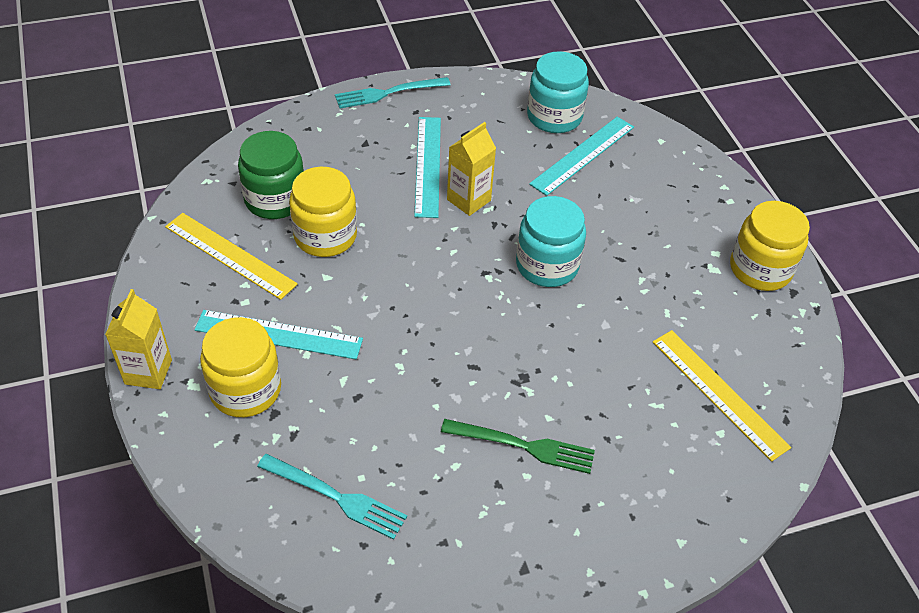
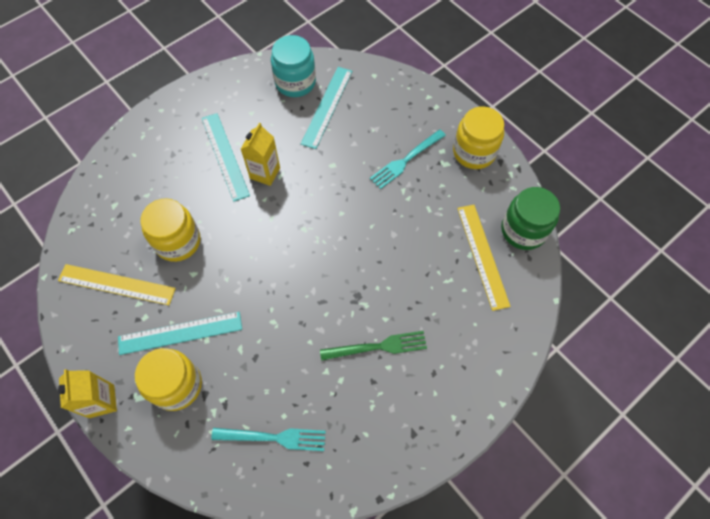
camera: 20 degrees left, 15 degrees up
(275, 199) = (128, 226): green jar -> green jar (523, 230)
(387, 93) = (170, 106): turquoise fork -> turquoise fork (405, 161)
(547, 265) = (338, 204): turquoise jar -> none
(719, 393) = (482, 255): yellow ruler -> yellow ruler turned 45 degrees clockwise

